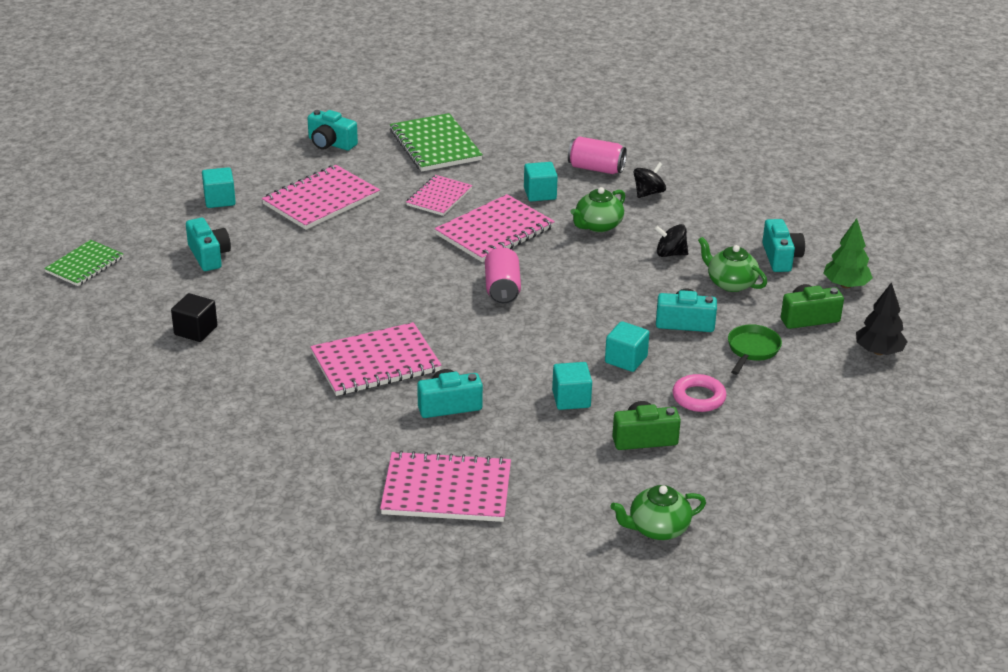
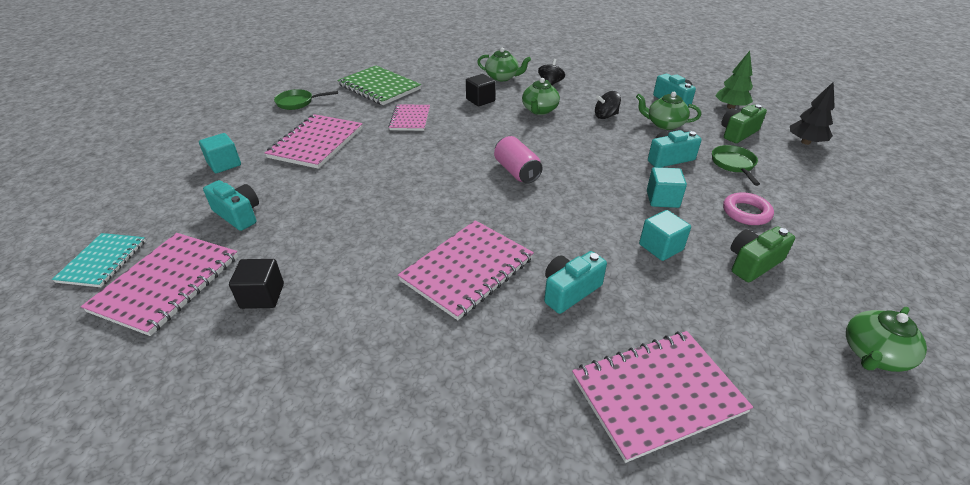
camera: 25 degrees left, 5 degrees up
(84, 265) = (103, 261): green notebook -> turquoise notebook
(330, 143) = (298, 102): turquoise camera -> green pan
(495, 231) = (472, 132): pink notebook -> pink notebook (167, 283)
(540, 194) = (480, 100): turquoise cube -> black cube
(596, 168) = (502, 77): pink can -> green teapot

